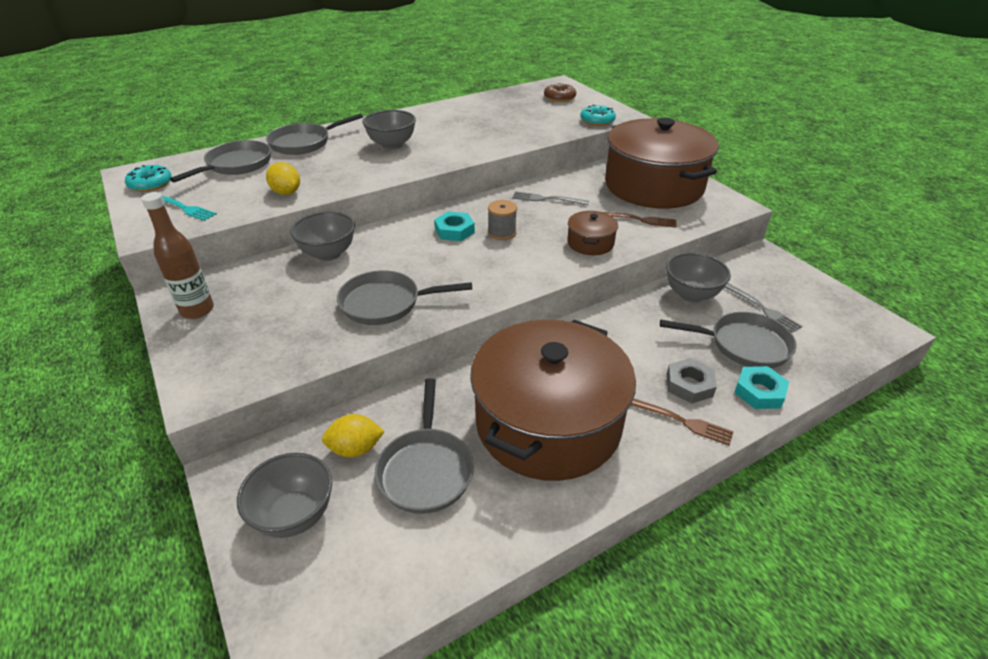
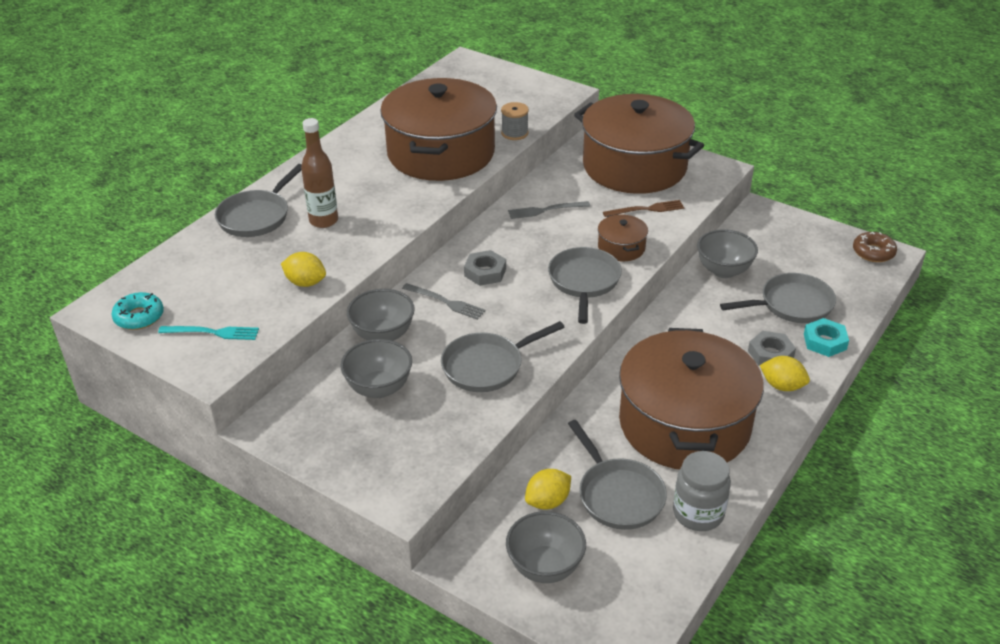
camera: 25 degrees left, 0 degrees up
(197, 310) = (312, 432): brown bottle -> brown bottle (323, 221)
(236, 165) = (210, 266): grey pan -> grey pan (584, 282)
(392, 145) = (358, 193): grey bowl -> grey bowl (379, 388)
(454, 231) = (485, 272): turquoise nut -> grey nut
(481, 134) = (441, 153): none -> brown pot
(491, 524) = (698, 513): none -> grey jar
(502, 232) = (532, 260): grey spool -> grey spool (514, 133)
(559, 98) = (482, 82): brown donut -> brown donut (873, 252)
(597, 121) = (545, 106): turquoise donut -> none
(681, 421) = (782, 386): brown fork -> yellow lemon
(762, 308) = (787, 266): grey fork -> grey fork (446, 302)

